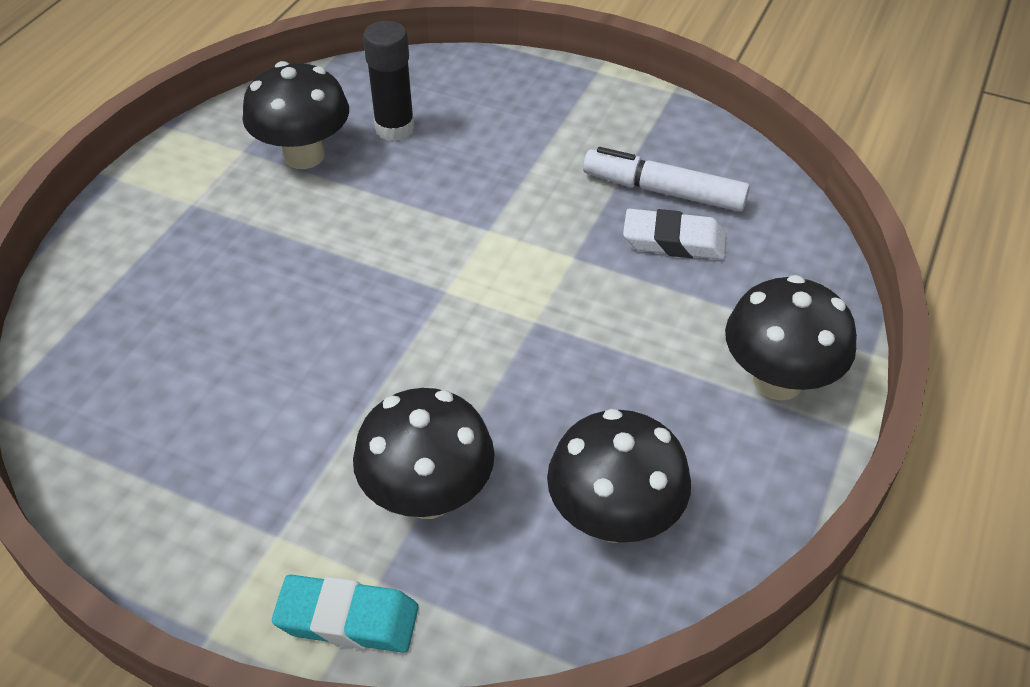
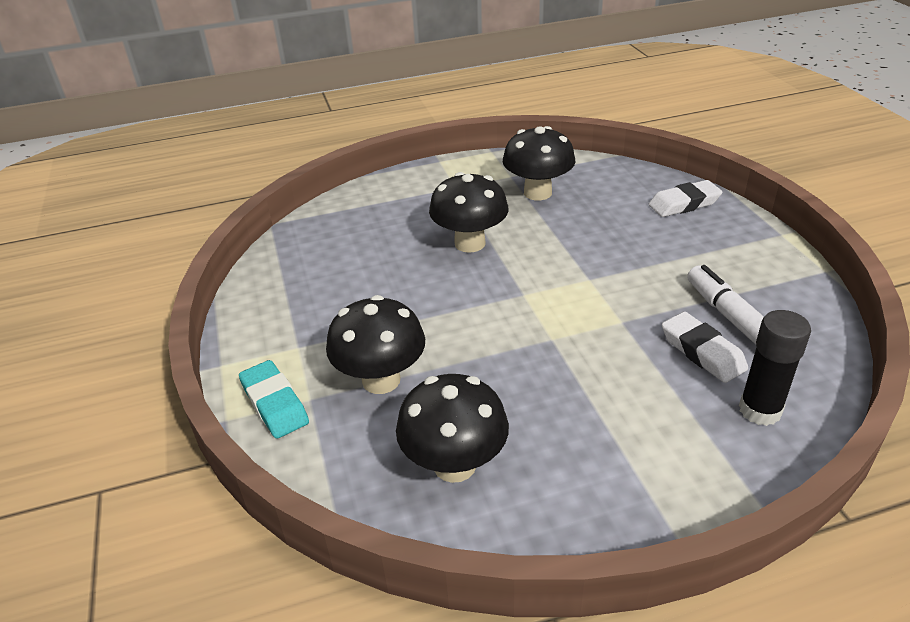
camera: 50 degrees right, 10 degrees down
(394, 128) = (604, 203): black glue stick -> black glue stick (760, 410)
(474, 84) = (684, 204): none -> white eraser
(777, 380) = (665, 474): black mushroom -> black mushroom (470, 243)

